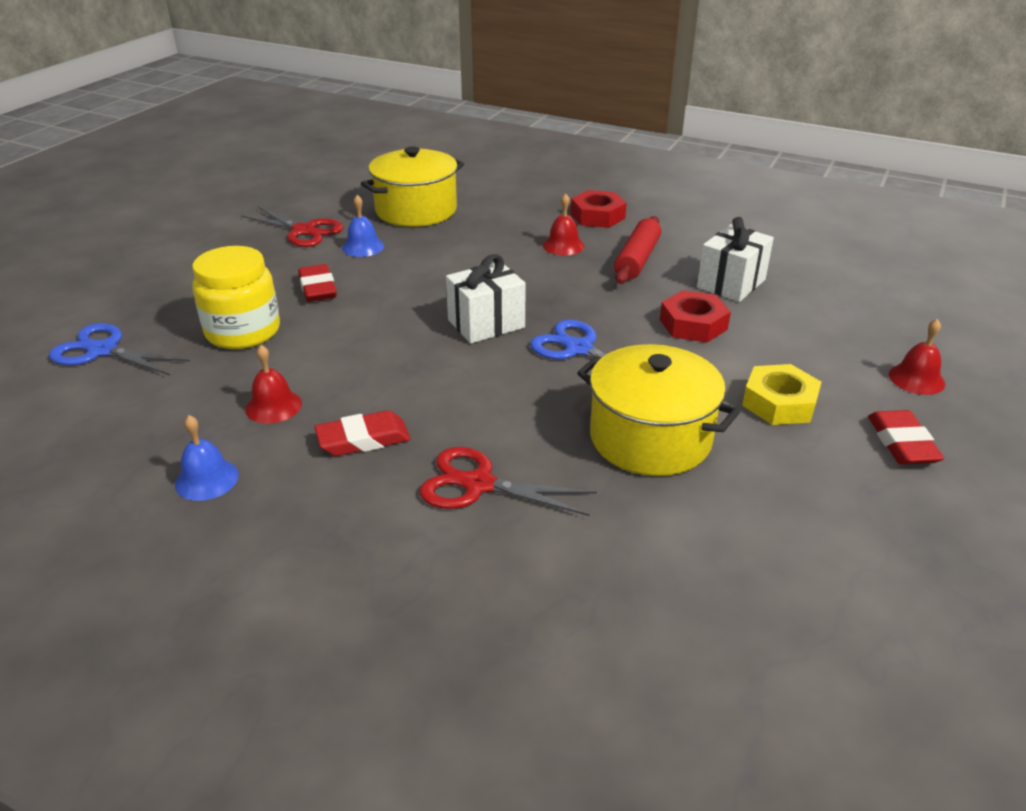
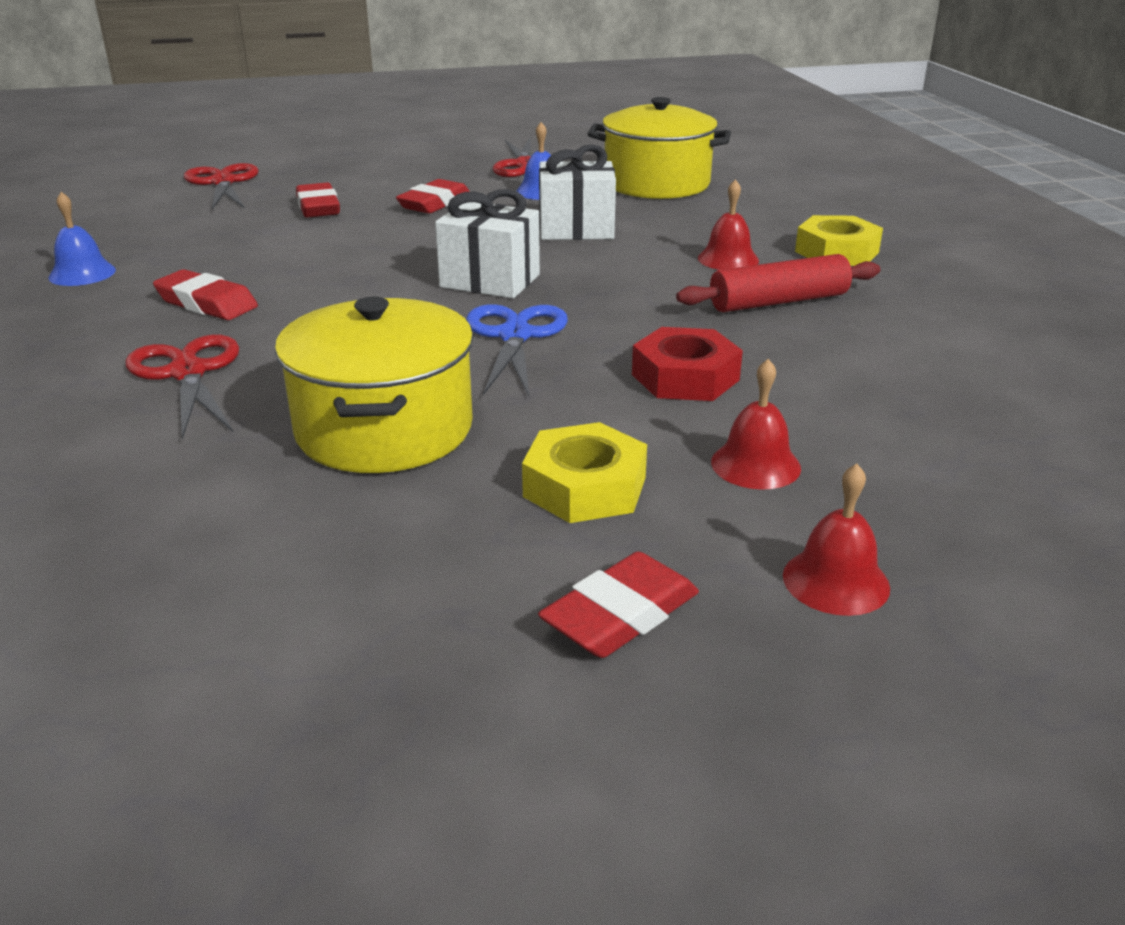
camera: 50 degrees right, 5 degrees down
(102, 350) = (223, 182): blue scissors -> red scissors
(243, 332) = (318, 207): yellow jar -> red eraser
(273, 406) = (217, 256): red bell -> red bell (755, 464)
(597, 216) = (836, 252): red nut -> yellow nut
(731, 283) = (838, 369): white gift -> white gift (576, 229)

